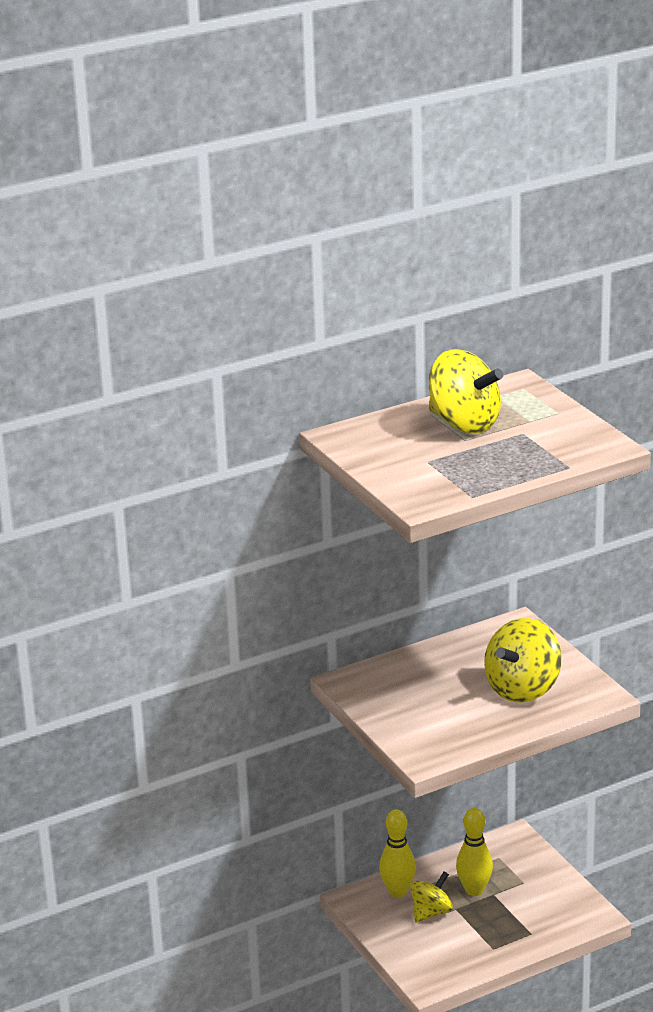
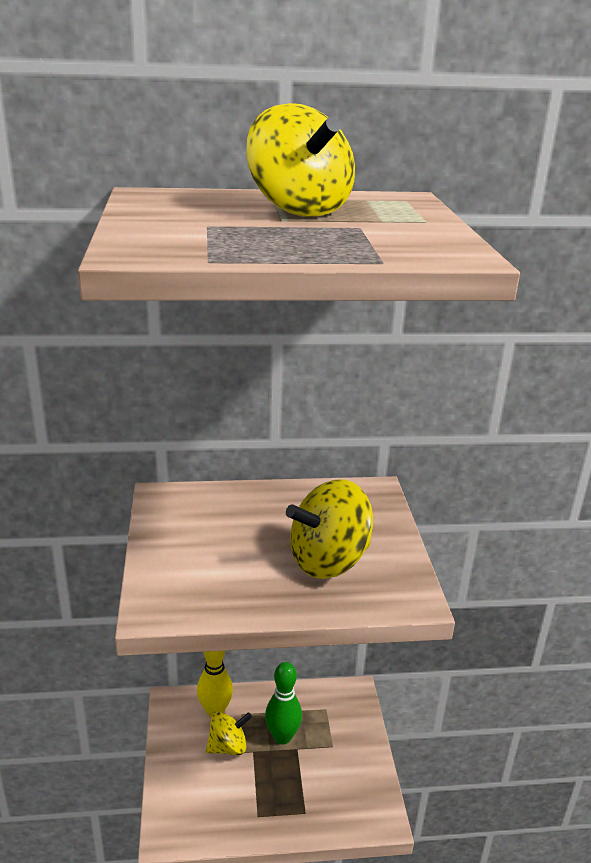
camera: 20 degrees right, 0 degrees up
(474, 890) = (282, 737): yellow bowling pin -> green bowling pin

